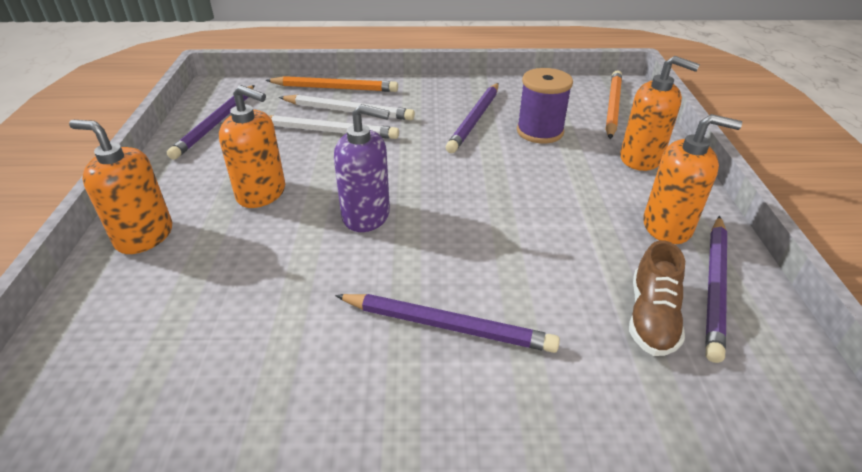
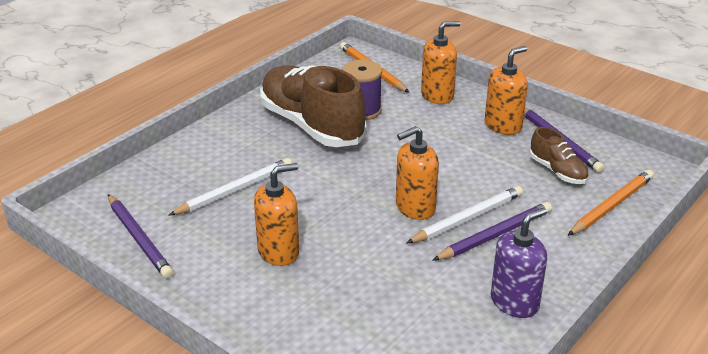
camera: 50 degrees left, 5 degrees down
(144, 236) = (263, 322): orange soap dispenser -> orange soap dispenser (415, 207)
(335, 88) = (171, 160): orange pencil -> orange pencil (611, 205)
(348, 111) = (218, 169): white pencil -> white pencil (467, 218)
(366, 215) = (363, 219): purple soap dispenser -> purple soap dispenser (514, 302)
(475, 120) = (311, 125): purple pencil -> brown shoe

